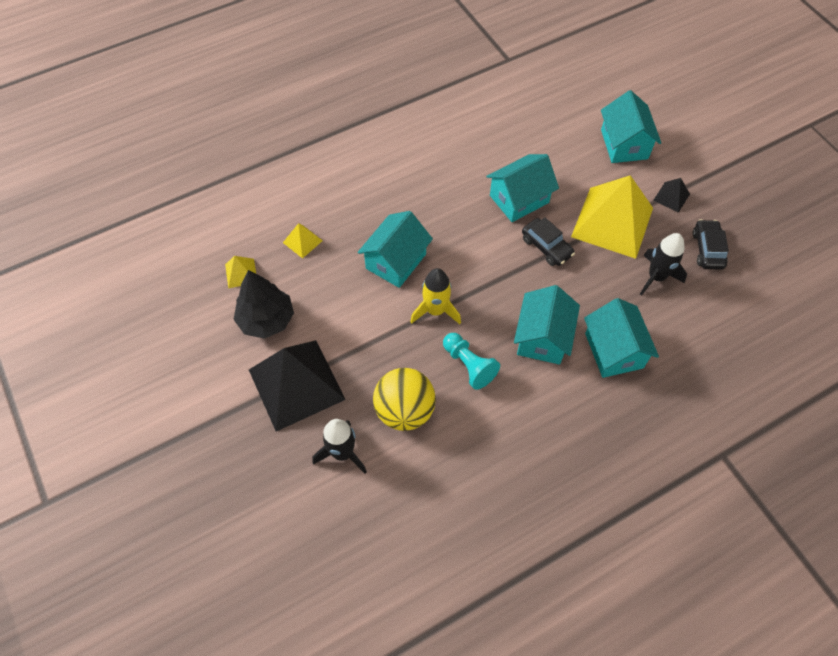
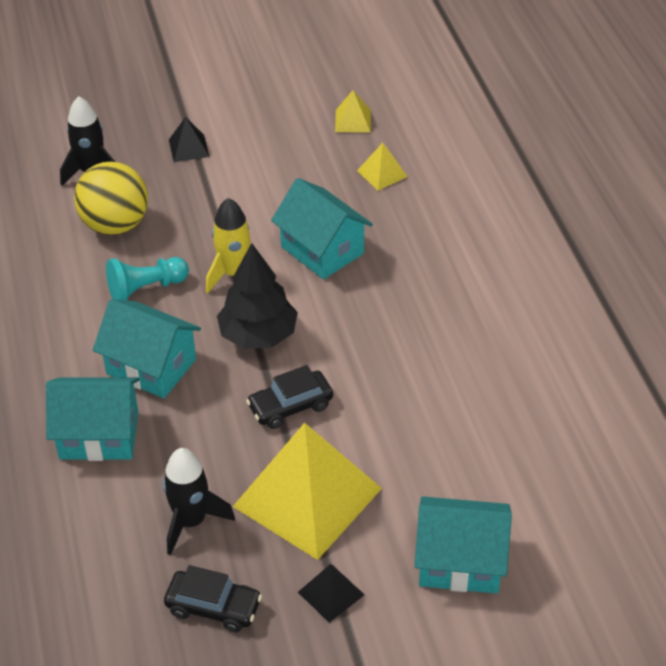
camera: 105 degrees right, 15 degrees down
(266, 320) = (281, 134): black tree -> black tree (258, 335)
(296, 384) = (188, 148): black pyramid -> black pyramid, size x0.42
(519, 199) = (385, 396): turquoise house -> none

